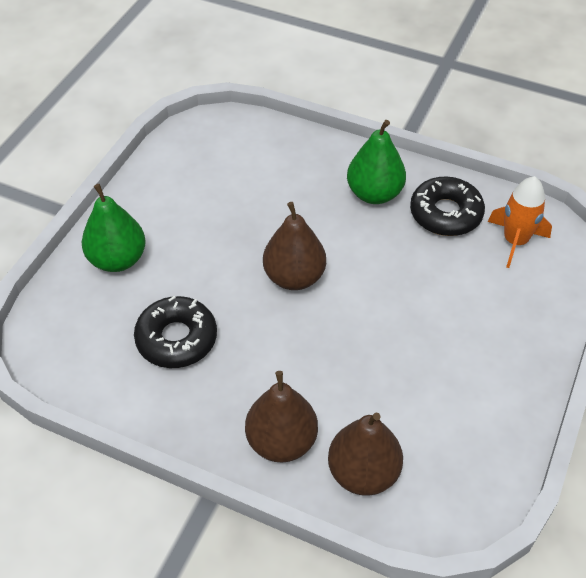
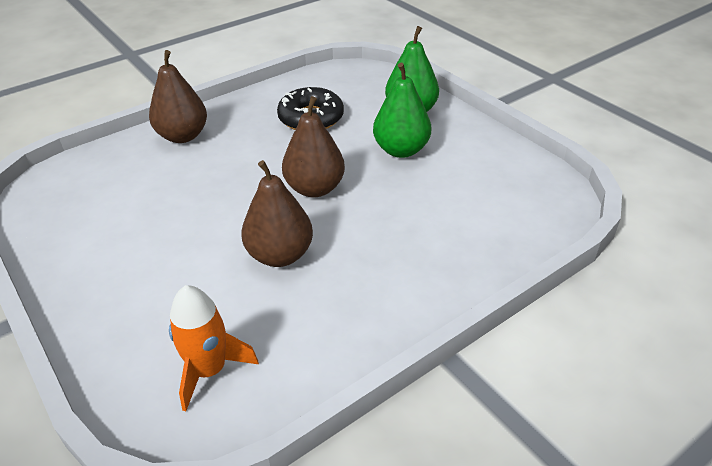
camera: 120 degrees right, 10 degrees down
(363, 473) = (119, 161): brown pear -> brown pear (280, 255)
(374, 194) = (375, 282): green pear -> green pear (401, 150)
(445, 214) = (300, 328): black donut -> none

